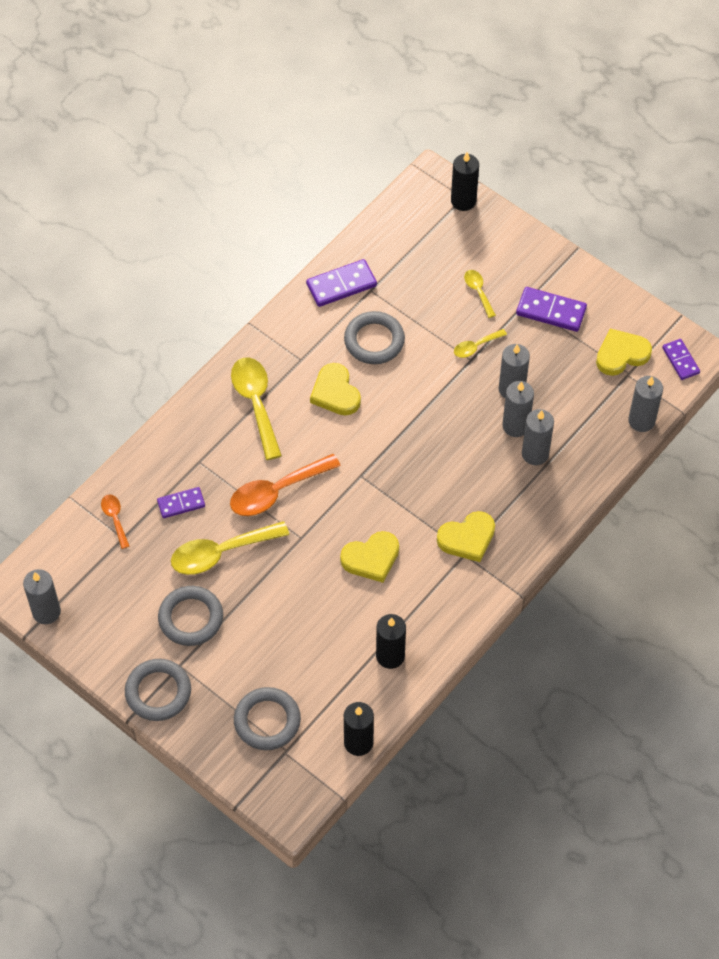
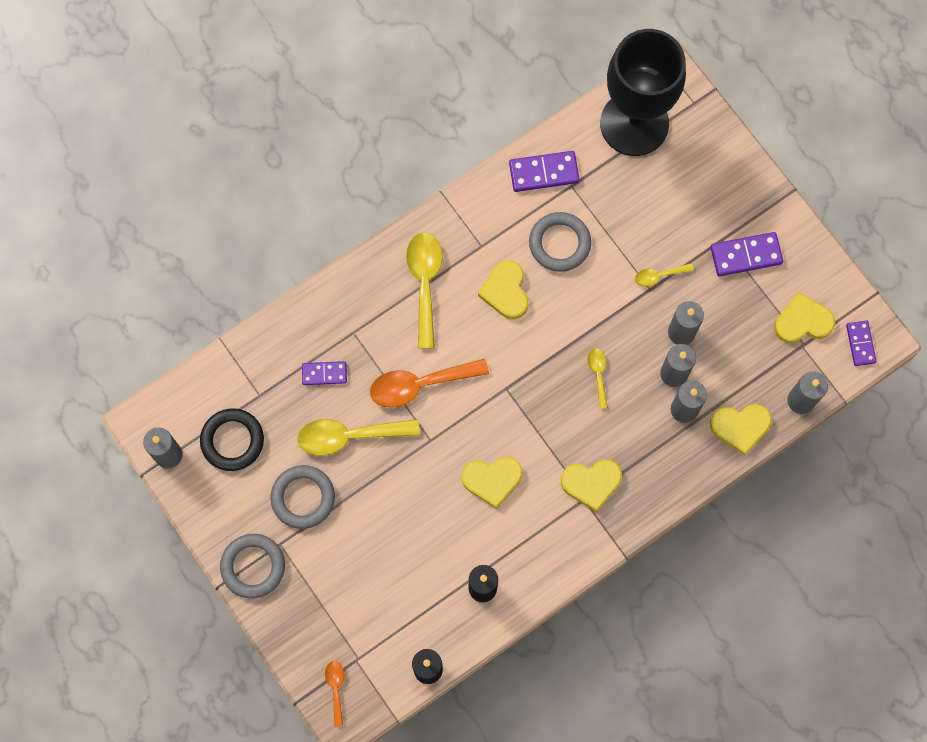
camera: 15 degrees right, 15 degrees up
(107, 584) = (232, 441): none -> black ring
(115, 519) = (257, 373): orange spoon -> orange spoon (336, 688)
(267, 721) = (348, 624): grey ring -> none
(413, 226) = (634, 123): none -> black goblet
(463, 201) = (693, 107): black candle -> none
(478, 292) = (679, 214): yellow spoon -> yellow spoon (598, 374)
(551, 311) = (746, 255): purple domino -> purple domino turned 45 degrees counterclockwise
(592, 456) = (740, 427): none -> yellow heart

